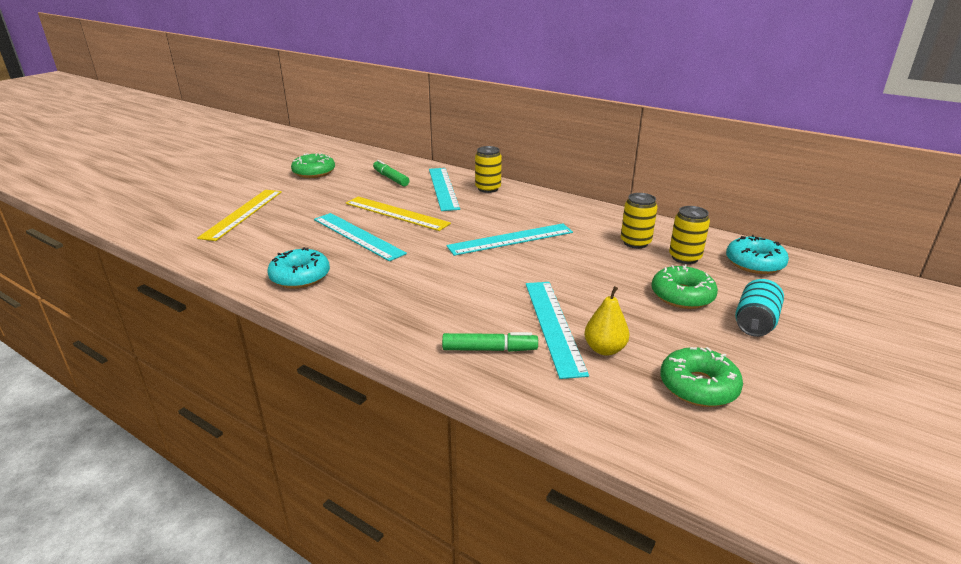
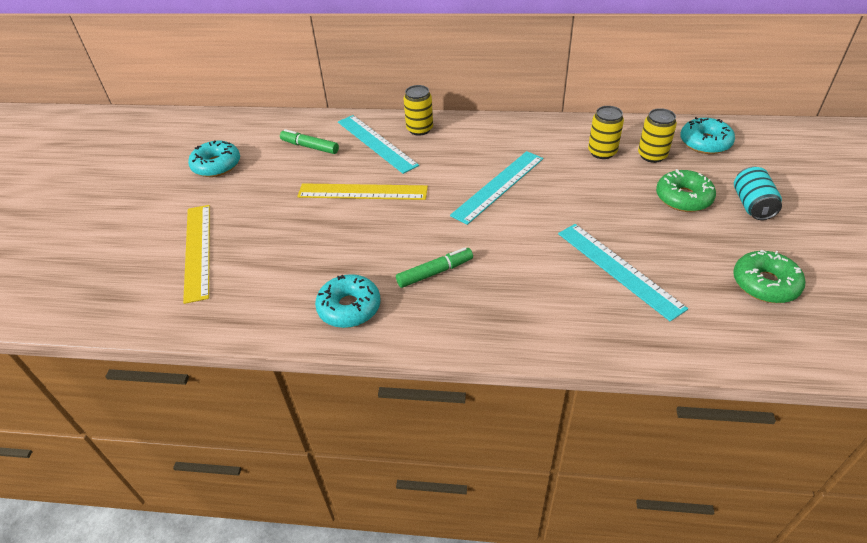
camera: 25 degrees left, 15 degrees up
(314, 172) = (216, 165): green donut -> turquoise donut
(357, 236) = (353, 235): turquoise ruler -> none
(489, 349) = (593, 316): green marker -> green marker (435, 272)
(604, 349) = (675, 277): yellow pear -> none

